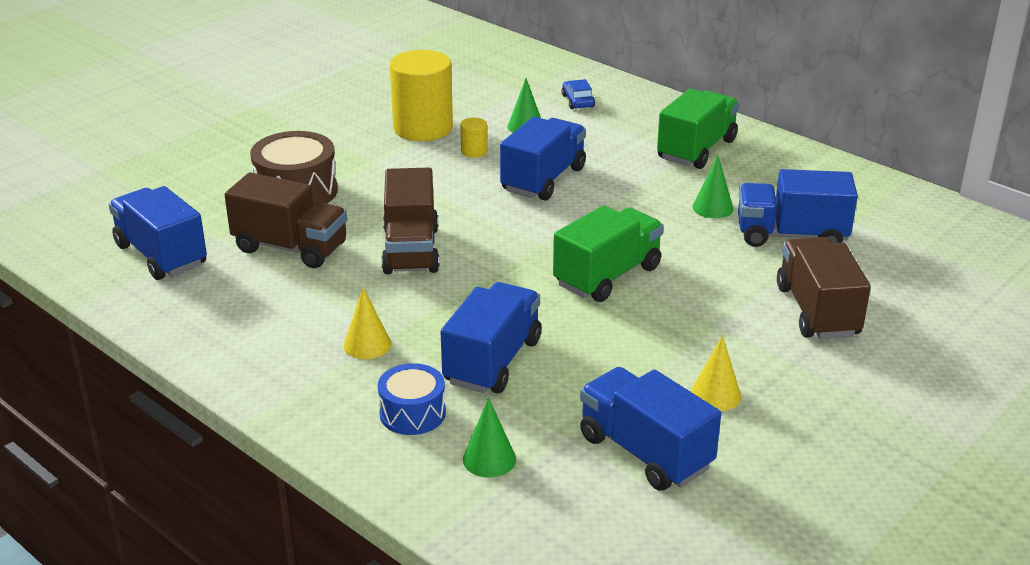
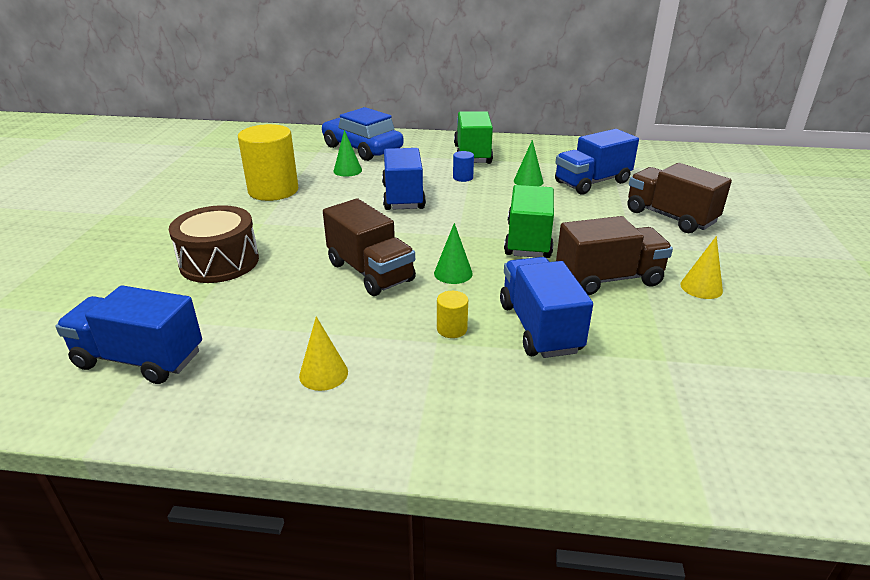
camera: 35 degrees left, 0 degrees up
(290, 248) = (265, 306): brown truck -> brown truck (608, 278)
(367, 344) = (429, 357): yellow cone -> yellow cone (323, 373)
(412, 413) = (540, 397): blue drum -> none
(474, 151) = (331, 194): yellow cylinder -> yellow cylinder (452, 329)
(489, 459) = (646, 405): green cone -> green cone (453, 273)
(578, 101) = (362, 148): blue car -> blue car, size x2.36
(641, 177) = (463, 177): none -> blue cylinder
(645, 452) = (726, 345): blue truck -> none

